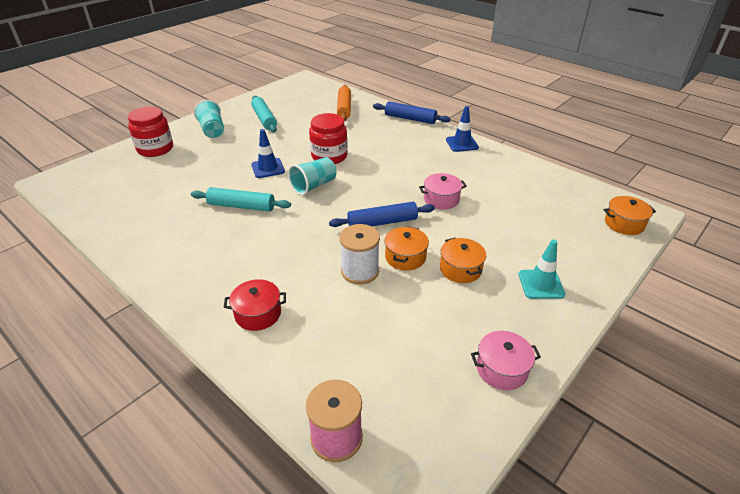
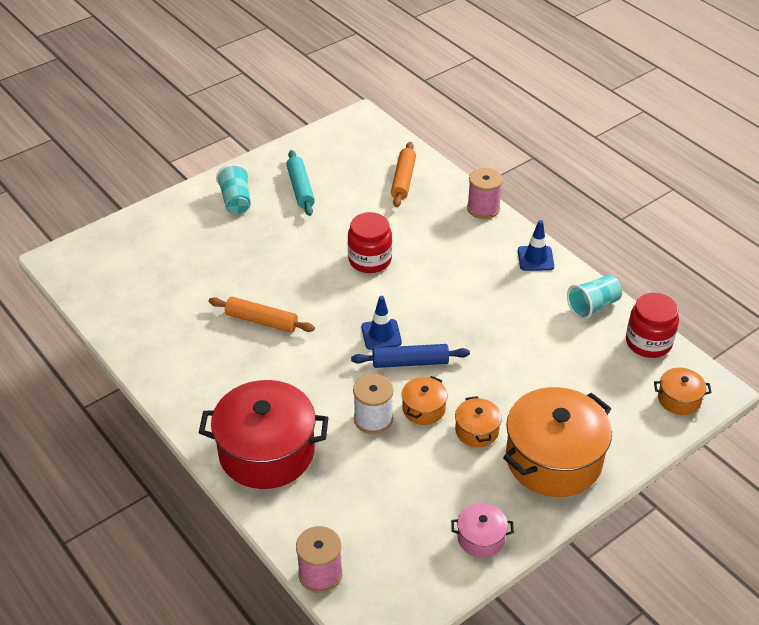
camera: 10 degrees right, 5 degrees up
(155, 149) = (169, 224): red jar -> red jar (648, 342)
(241, 206) = (261, 321): turquoise rolling pin -> orange rolling pin
(258, 314) = (267, 451): red pot -> red pot, size x2.16
(268, 168) = (296, 270): blue traffic cone -> blue traffic cone (381, 334)
(314, 186) = (344, 302): turquoise cup -> turquoise cup (593, 306)
(410, 119) = (483, 208): blue rolling pin -> pink spool
(441, 199) = (484, 340): pink pot -> none
(541, 284) = (553, 459): turquoise traffic cone -> orange pot

